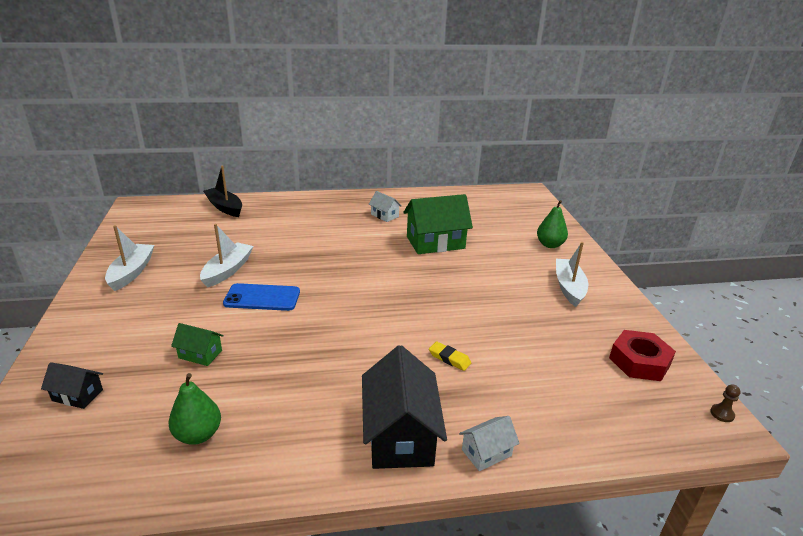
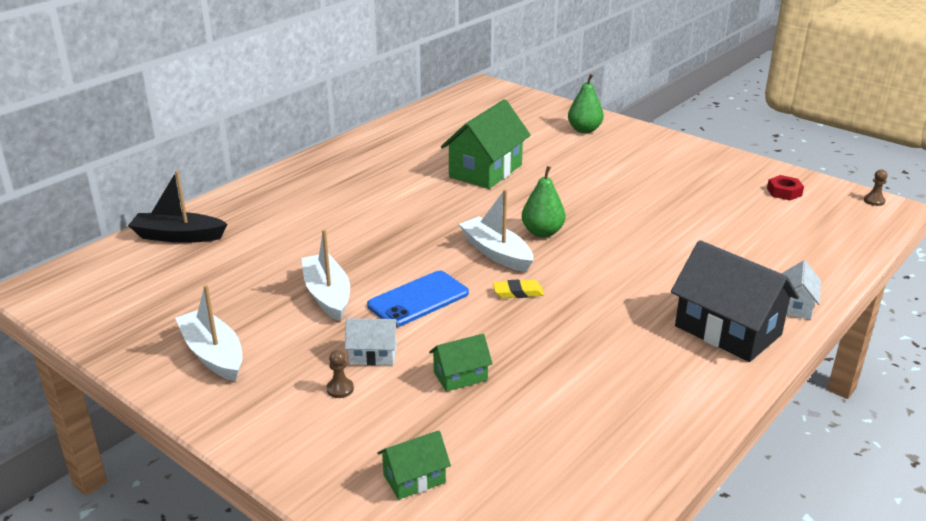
camera: 40 degrees left, 0 degrees up
(77, 395) = (414, 479): black house -> green house
(141, 323) = (340, 389): none -> brown pawn
(198, 435) = (588, 429): green pear -> green pear (542, 232)
(384, 215) = (388, 166): white house -> white house (373, 355)
(449, 358) = (666, 259): yellow eraser -> yellow eraser (518, 292)
(569, 287) = (656, 160): white boat -> white boat (496, 253)
(639, 361) = (784, 192): red nut -> red nut, size x0.58

